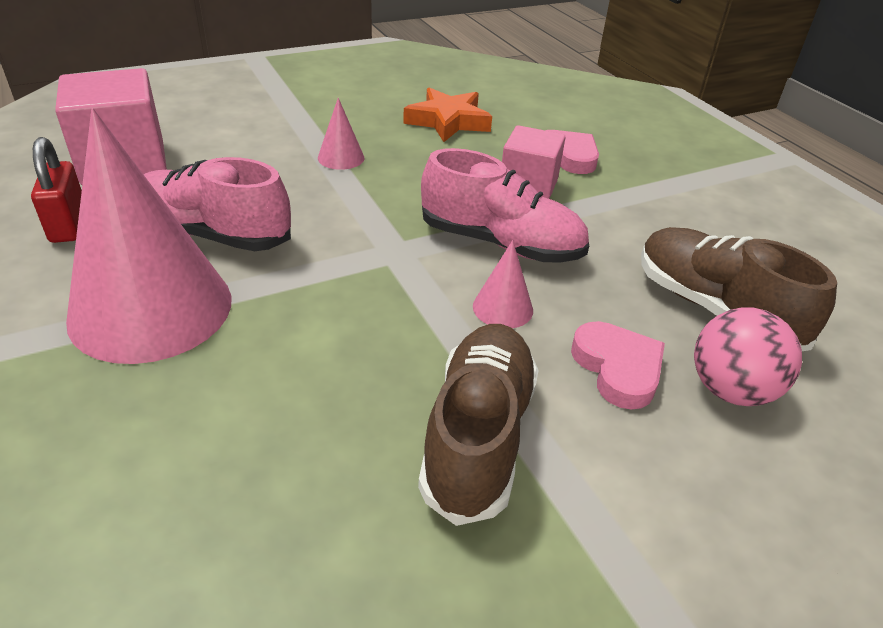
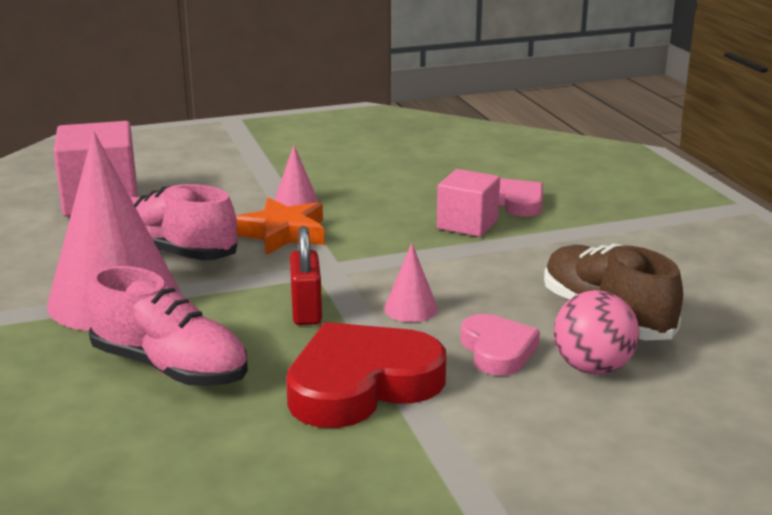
camera: 10 degrees right, 15 degrees down
(69, 225) = (52, 244): red padlock -> red padlock (306, 311)
(448, 121) = (407, 173): orange star -> orange star (282, 233)
(478, 436) = (361, 384): brown shoe -> red heart
(501, 243) = (425, 265): pink shoe -> pink shoe (170, 368)

